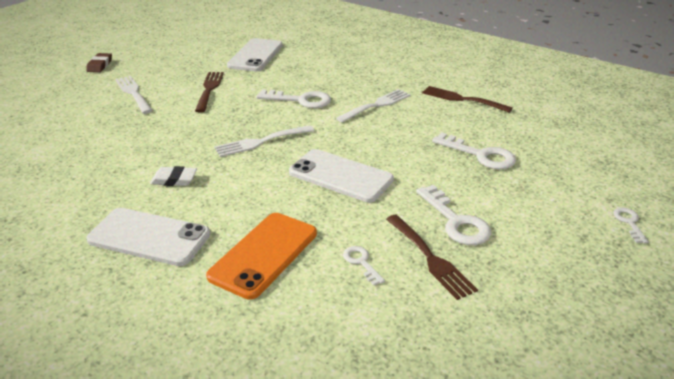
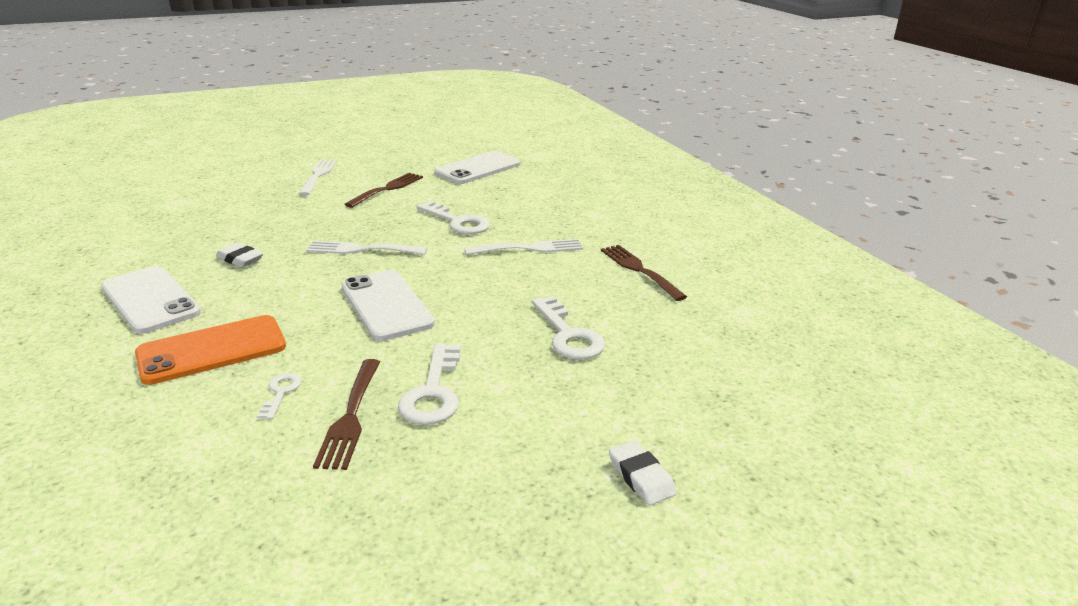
camera: 30 degrees right, 5 degrees down
(100, 65) = (327, 145): brown eraser -> none
(629, 223) = (641, 477): white key -> white eraser

